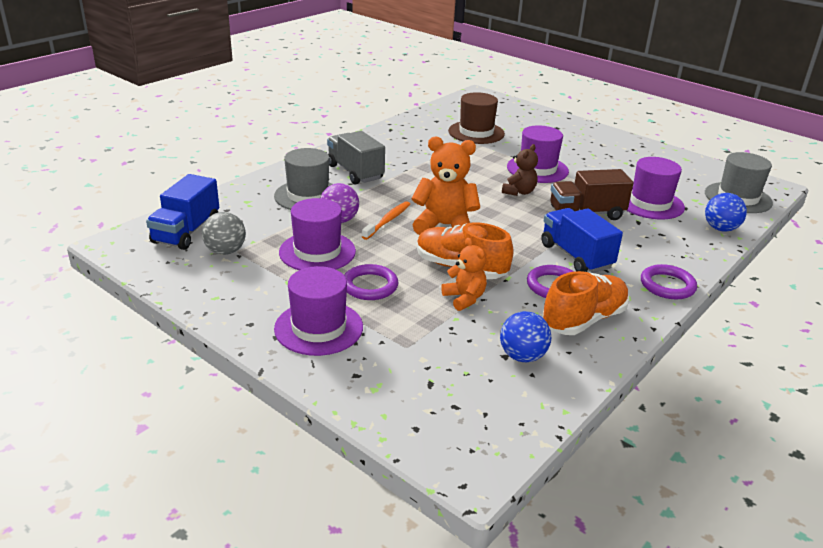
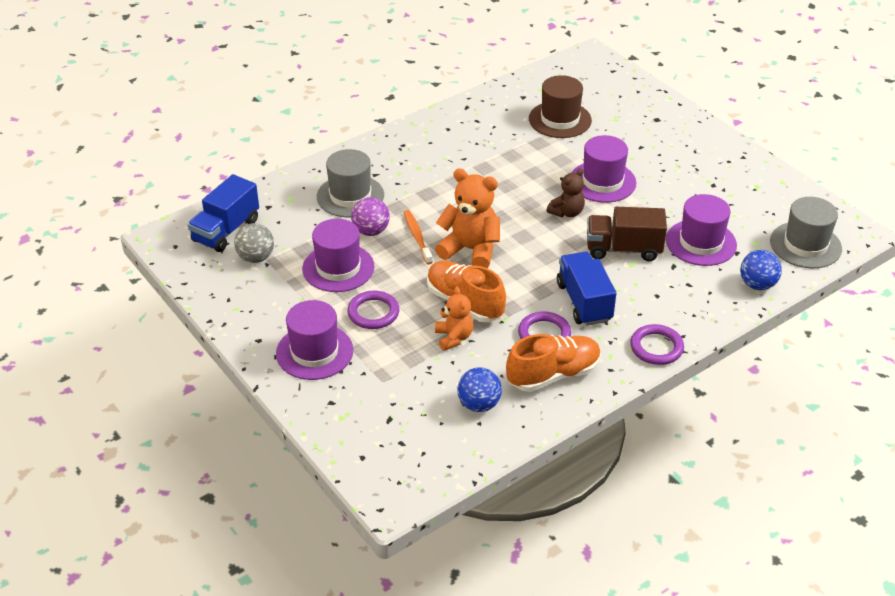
camera: 15 degrees right, 10 degrees up
(355, 172) = (407, 168): grey truck -> none
(387, 221) = (417, 237): orange toothbrush -> orange toothbrush turned 60 degrees counterclockwise

